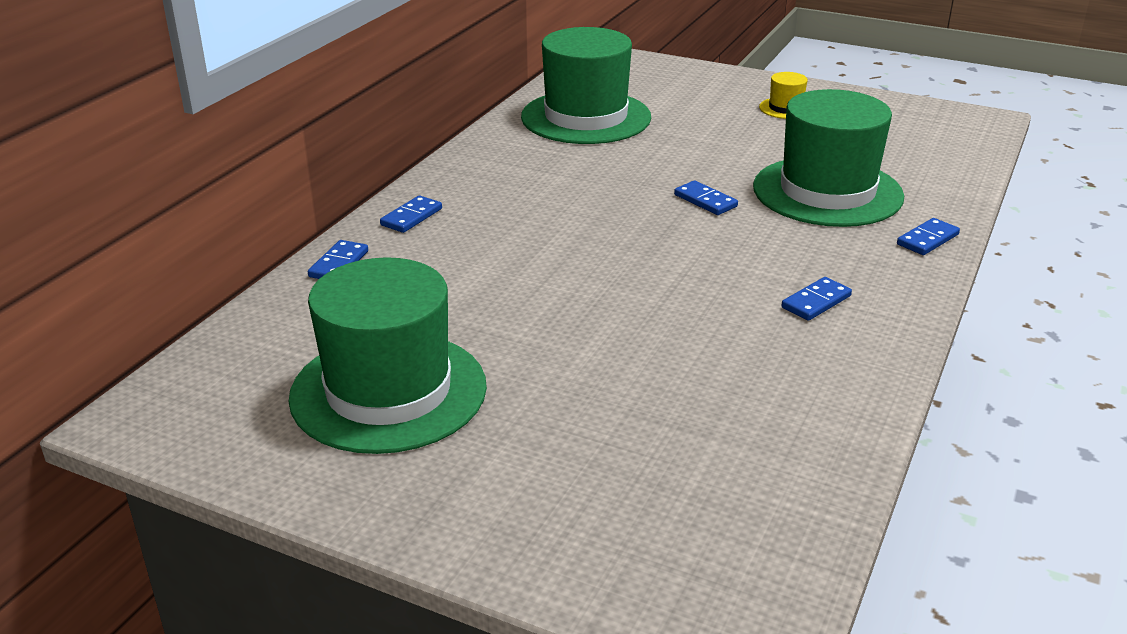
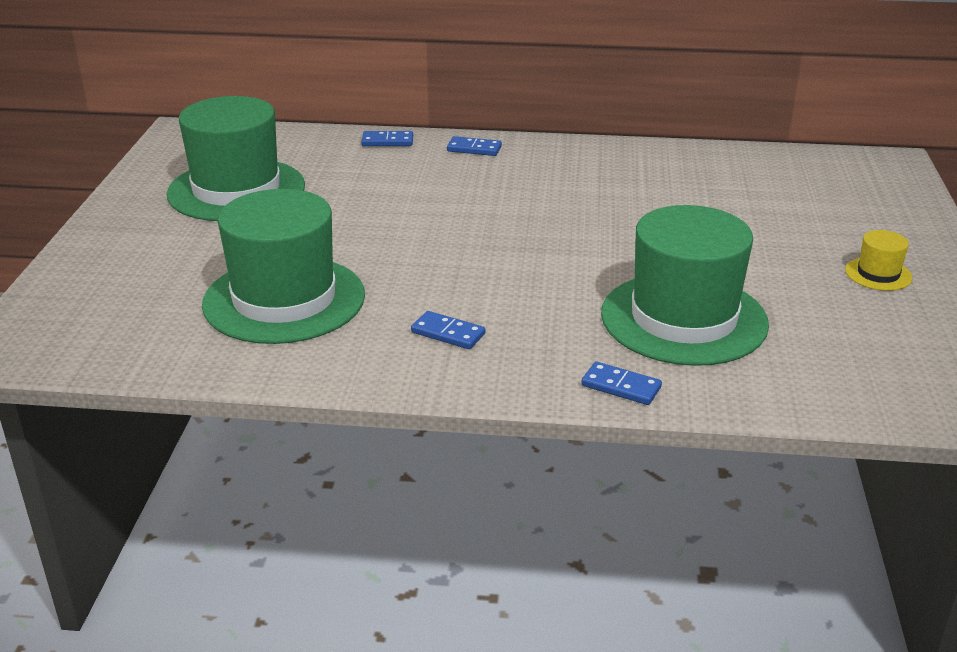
camera: 70 degrees right, 0 degrees up
(586, 117) = (730, 178): green hat -> green hat (284, 299)
(705, 201) = (605, 258): blue domino -> none

